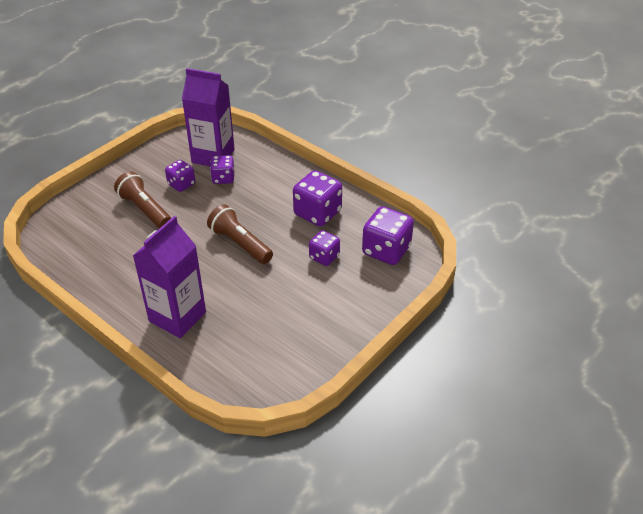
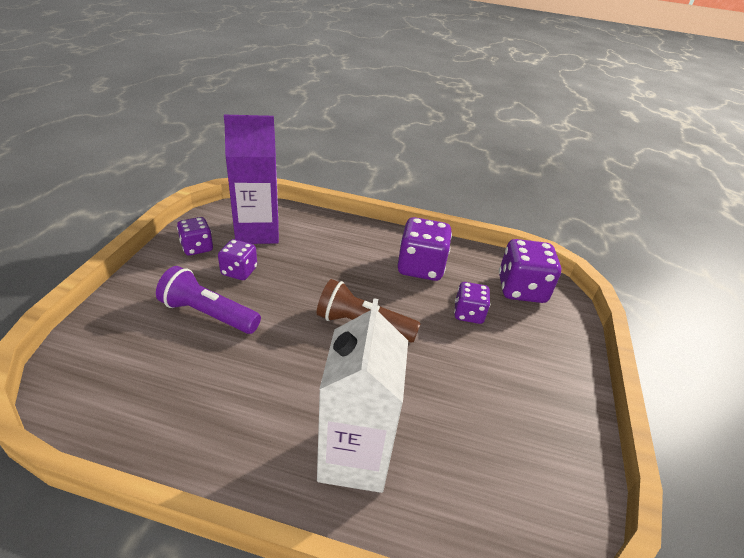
camera: 30 degrees left, 5 degrees down
(145, 209) = (209, 314): brown flashlight -> purple flashlight
(177, 317) = (354, 457): purple carton -> white carton
(223, 178) = (287, 253): purple dice -> purple dice (197, 247)

